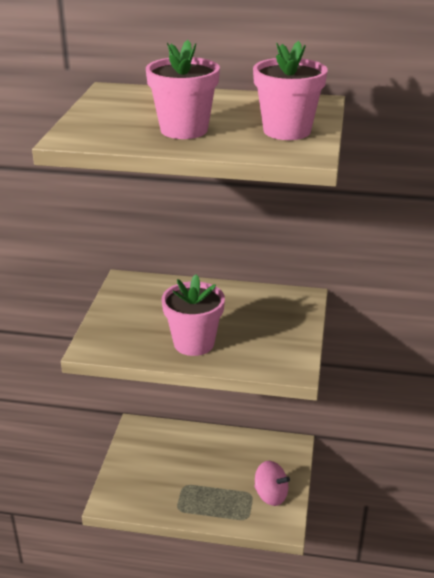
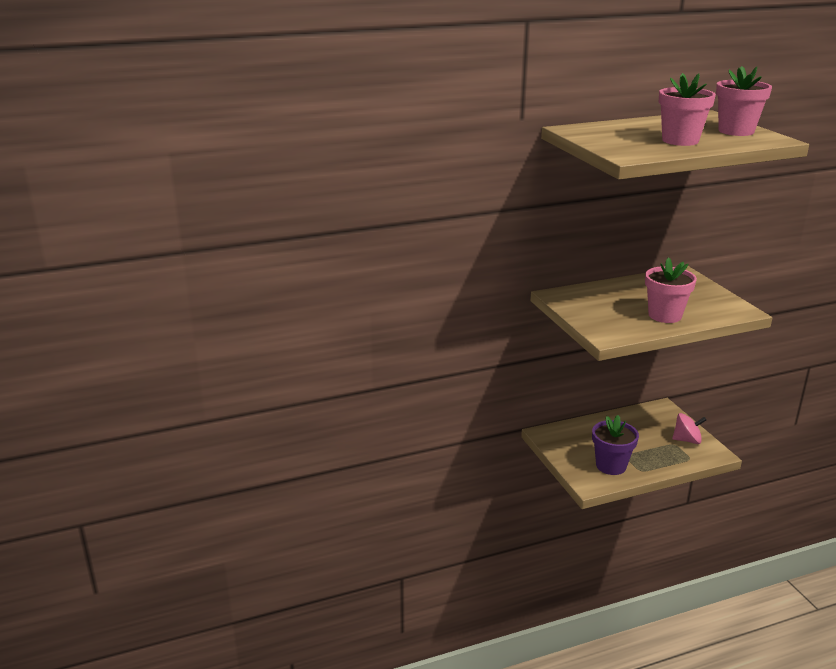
camera: 30 degrees left, 5 degrees down
(154, 490) = (611, 466): none -> purple flower pot

